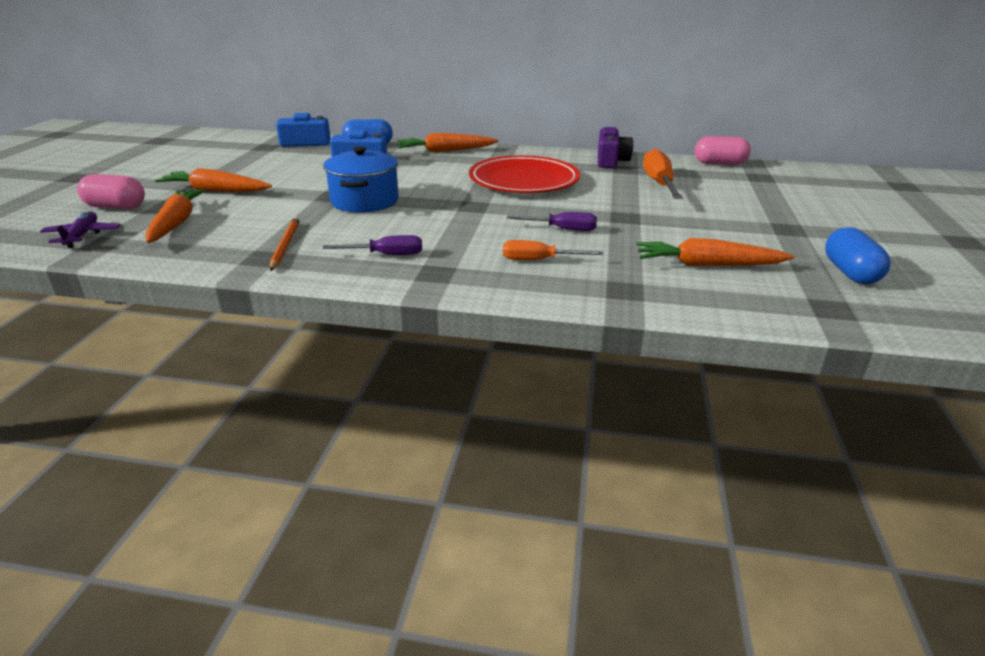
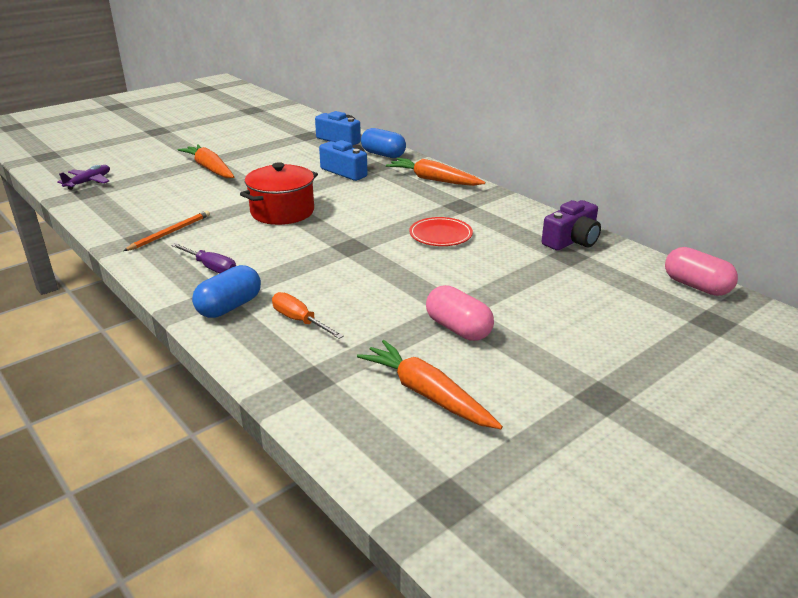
camera: 40 degrees right, 0 degrees up
(116, 207) = (138, 164): pink capsule -> pink capsule (458, 329)
(176, 223) = (145, 190): orange carrot -> none
(364, 201) = (282, 212): blue pot -> red pot
(524, 181) = (440, 235): red plate -> red plate, size x0.53
(562, 229) = (375, 299): purple screwdriver -> none
(659, 183) = (568, 285): orange screwdriver -> none
(850, 272) = (557, 478): blue capsule -> blue capsule (229, 307)

